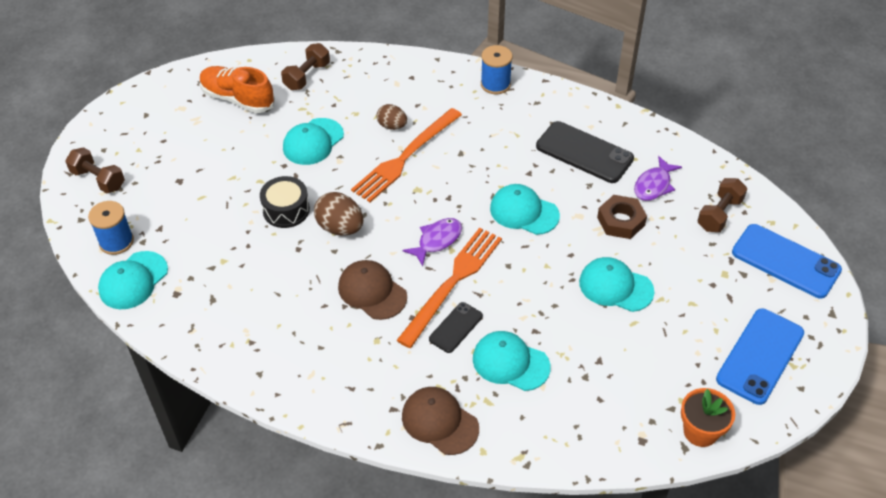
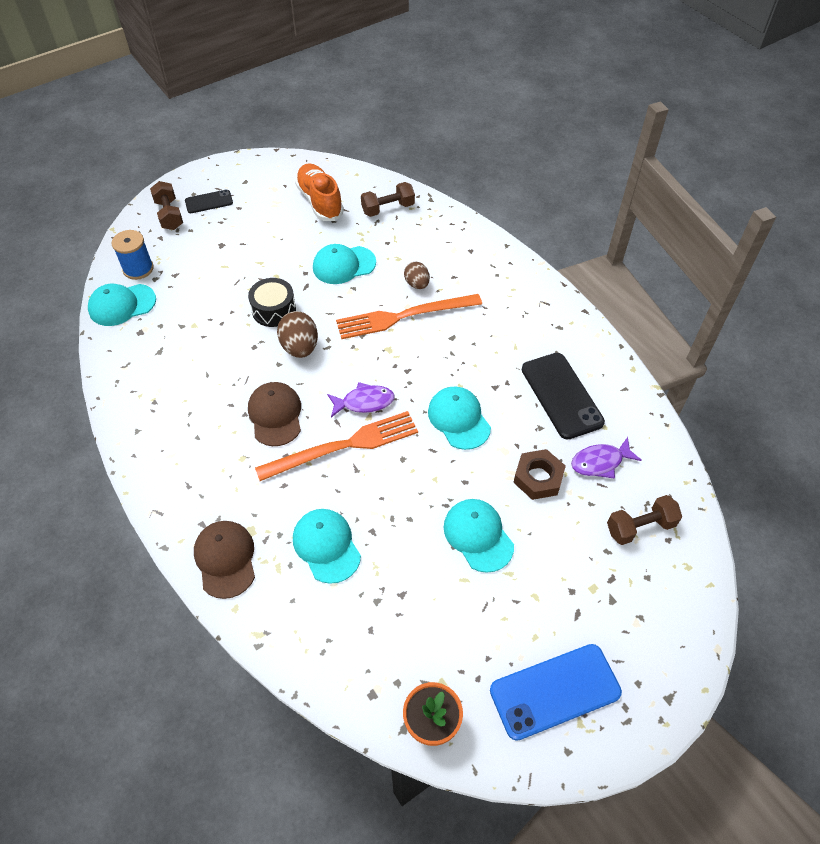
camera: 35 degrees right, 5 degrees up
(456, 327) = (311, 486): black phone -> black phone (209, 202)
(495, 84) = (537, 292): blue spool -> none
(785, 261) = (667, 614): blue phone -> none

